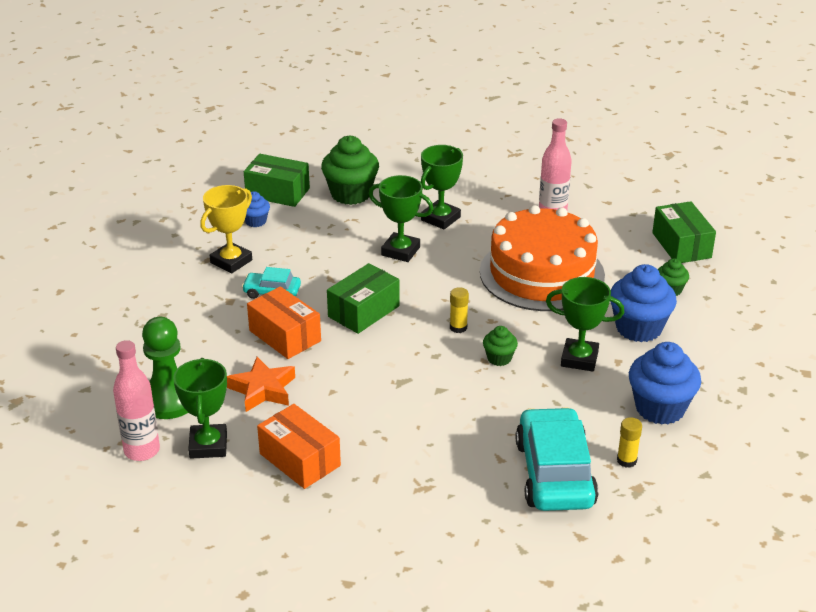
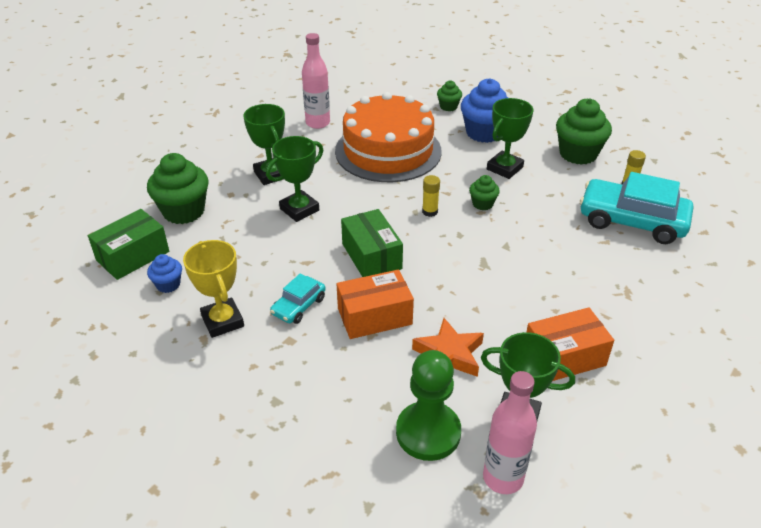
camera: 65 degrees left, 5 degrees up
(660, 408) = (578, 154): blue cupcake -> green cupcake
(681, 245) = (400, 86): green box -> none

